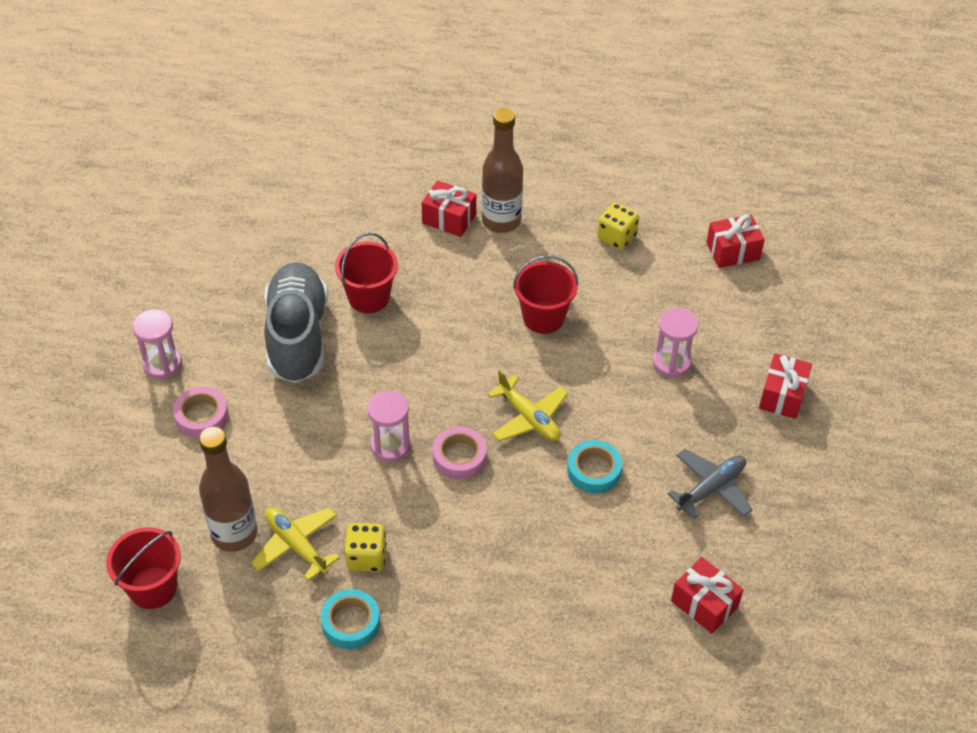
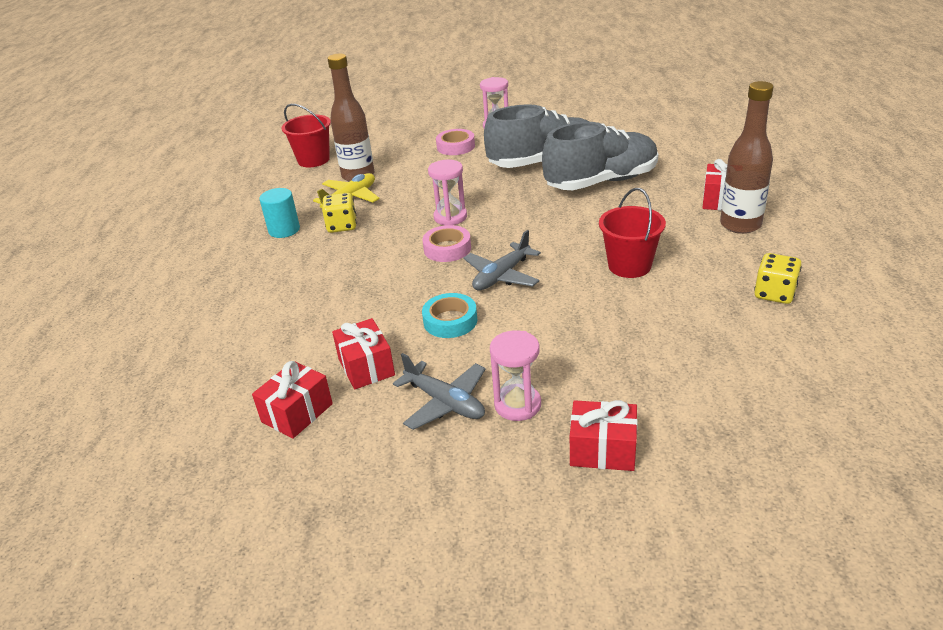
camera: 85 degrees right, 15 degrees down
(351, 622) = (284, 230): turquoise tape -> turquoise cylinder
(369, 297) = (601, 182): red bucket -> grey shoe
(528, 418) = (502, 276): yellow plane -> grey plane
(671, 362) = (612, 354): pink hourglass -> pink hourglass (517, 405)
(733, 251) = (823, 383): red gift -> red gift (366, 367)

